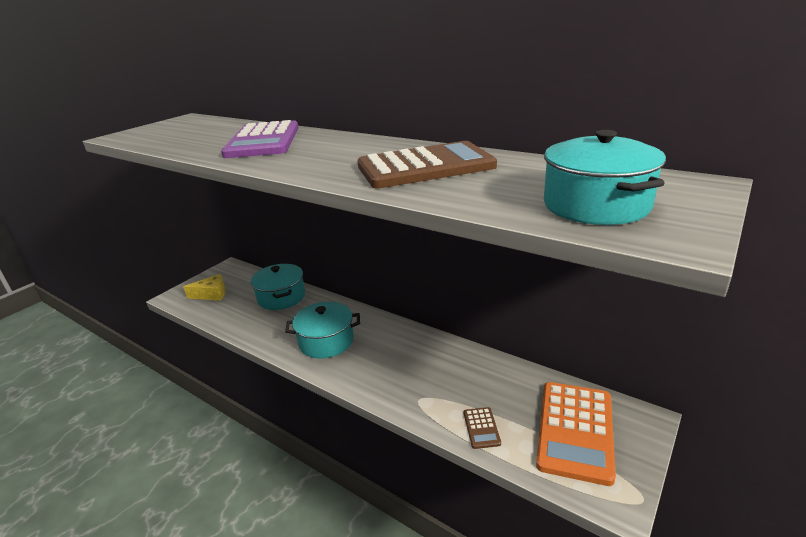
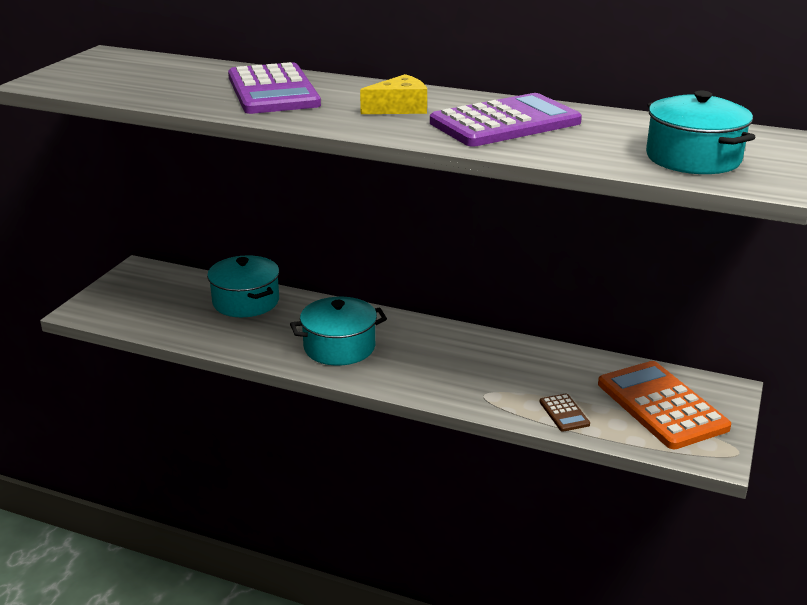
camera: 15 degrees left, 0 degrees up
(212, 294) = (138, 304): yellow cheese -> yellow cheese (399, 108)
(425, 167) = (505, 123): brown calculator -> purple calculator
(575, 430) = (661, 405): orange calculator -> orange calculator turned 150 degrees clockwise

